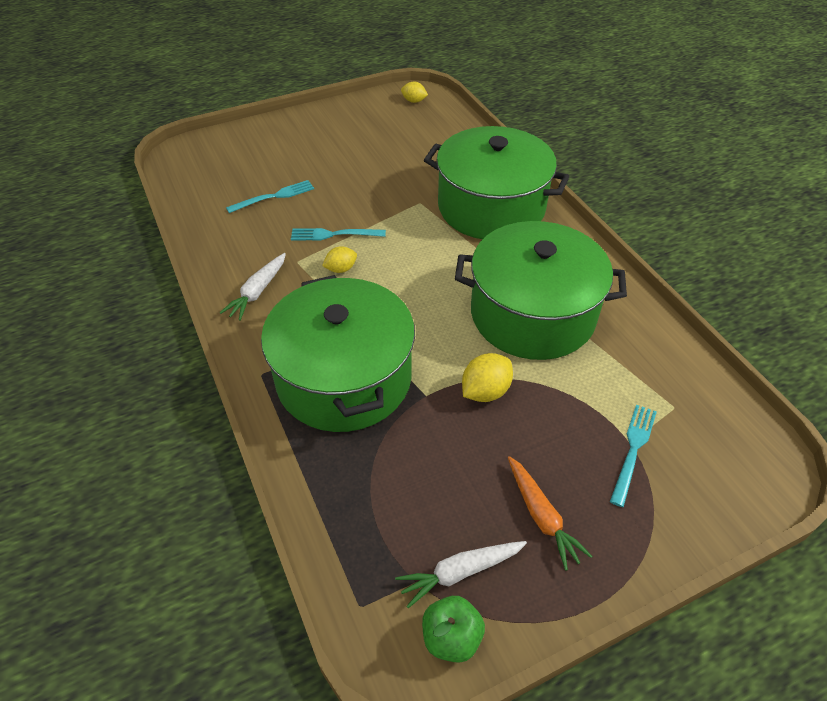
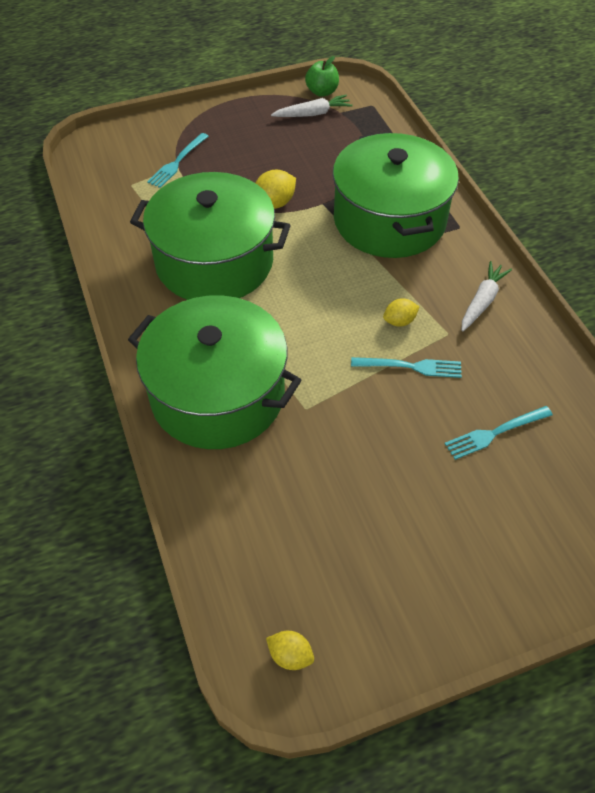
camera: 175 degrees left, 5 degrees up
(541, 516) = (255, 134): orange carrot -> none

